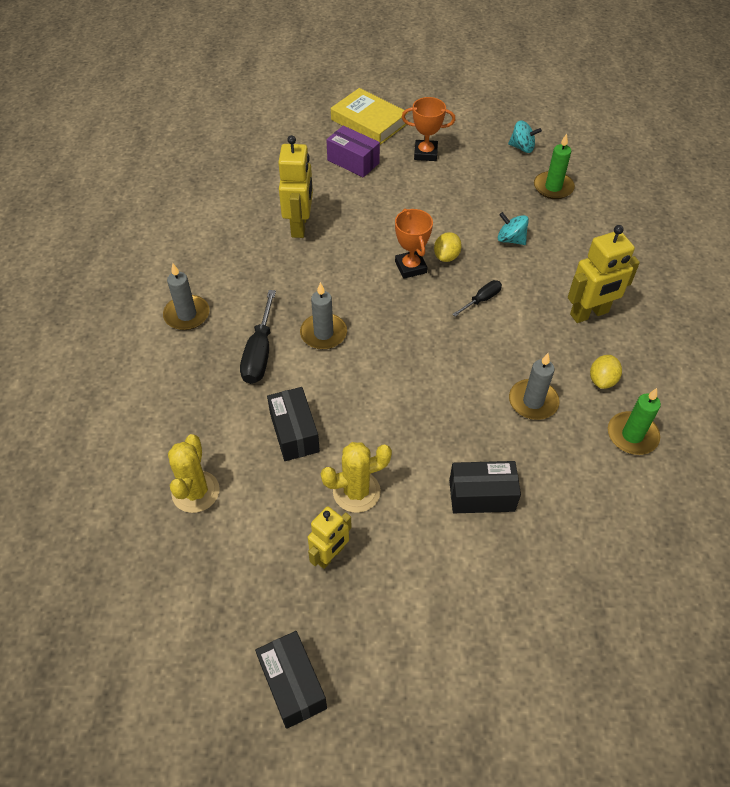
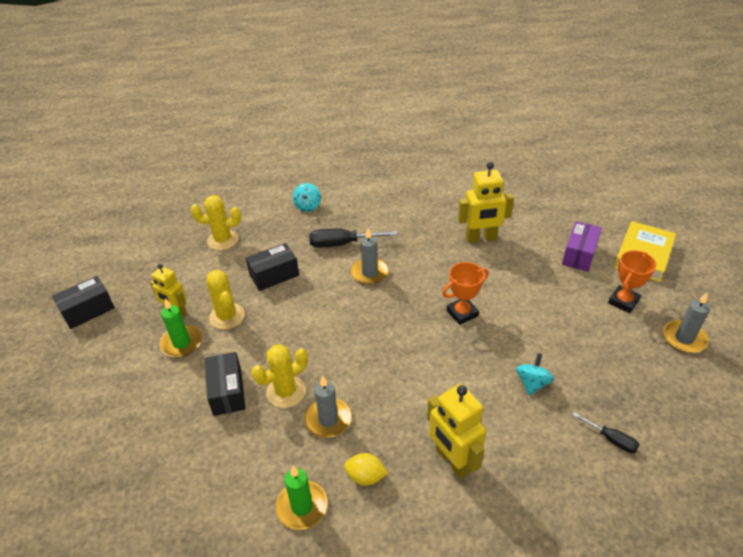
camera: 80 degrees right, 10 degrees down
(187, 315) = (367, 203): grey candle -> grey candle (684, 338)
(425, 153) = (623, 301): orange trophy -> orange trophy turned 45 degrees clockwise
(446, 256) = (486, 336): yellow lemon -> none
(481, 300) = (440, 368): black screwdriver -> black screwdriver (611, 439)
(490, 436) = (286, 392): none -> yellow cactus
(522, 147) = (687, 379): turquoise spinning top -> turquoise spinning top (307, 206)
(553, 187) = (635, 414): green candle -> green candle (181, 343)

